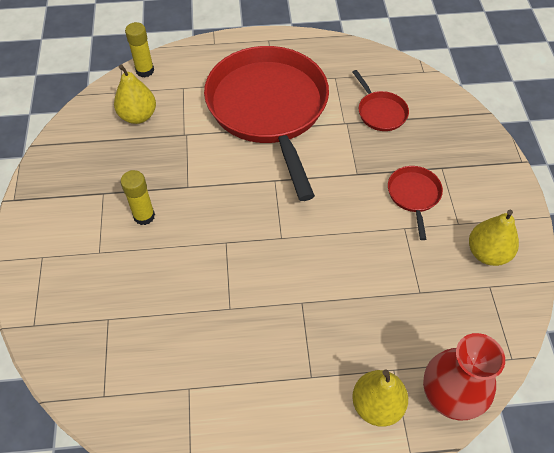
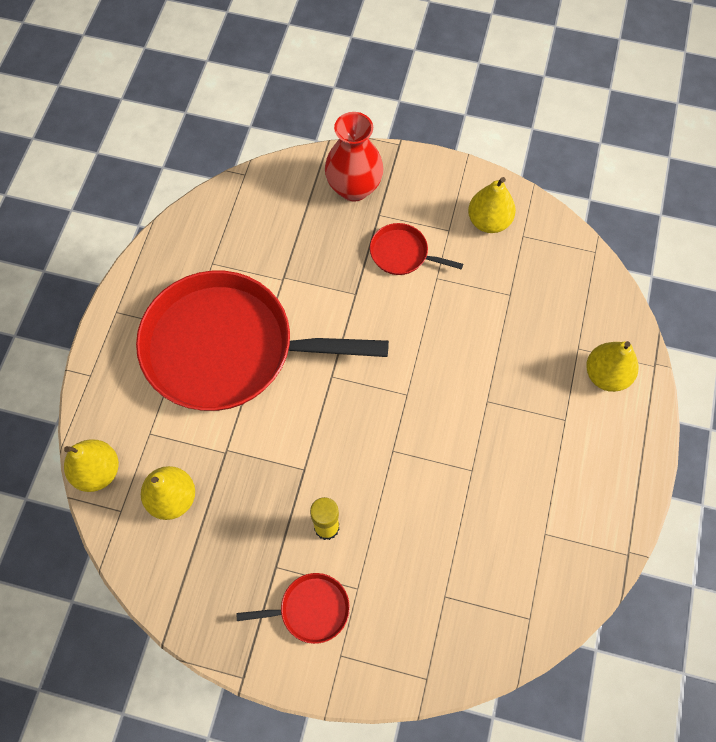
camera: 70 degrees left, 10 degrees up
(145, 70) = (97, 471): yellow glue stick -> yellow pear
(380, 112) = (283, 239): red pan -> red pan (311, 609)
(449, 396) = (614, 314): red vase -> red vase (354, 188)

